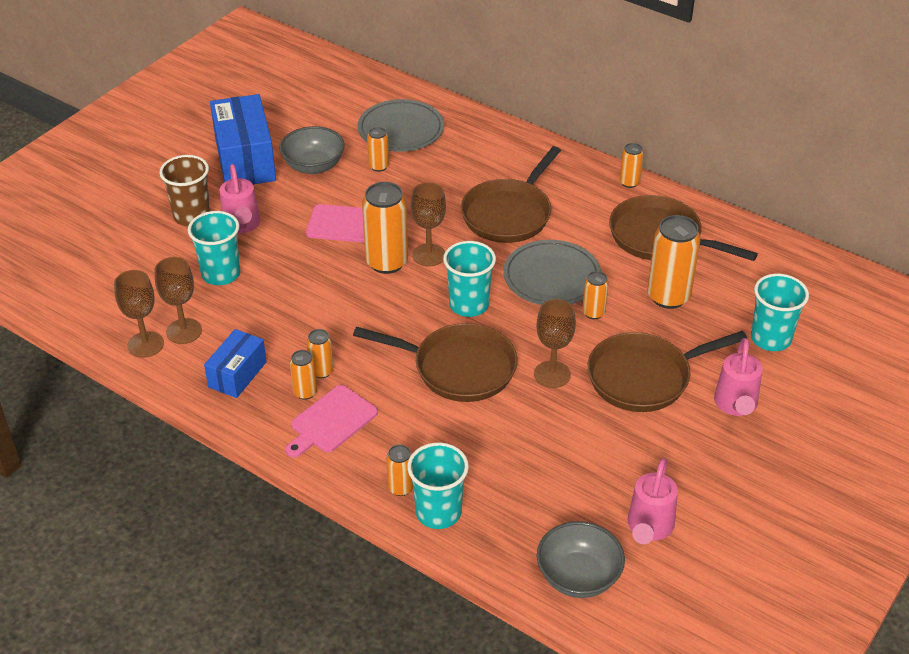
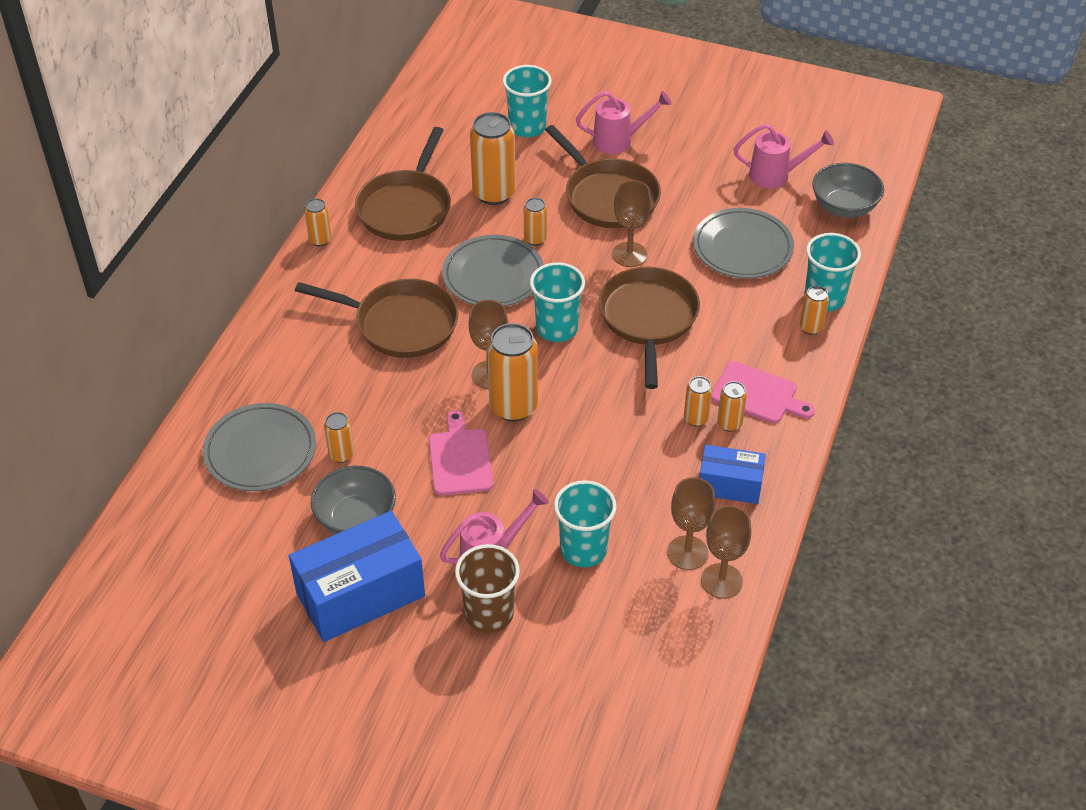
camera: 105 degrees left, 5 degrees up
(537, 465) = (742, 247): none -> grey plate

